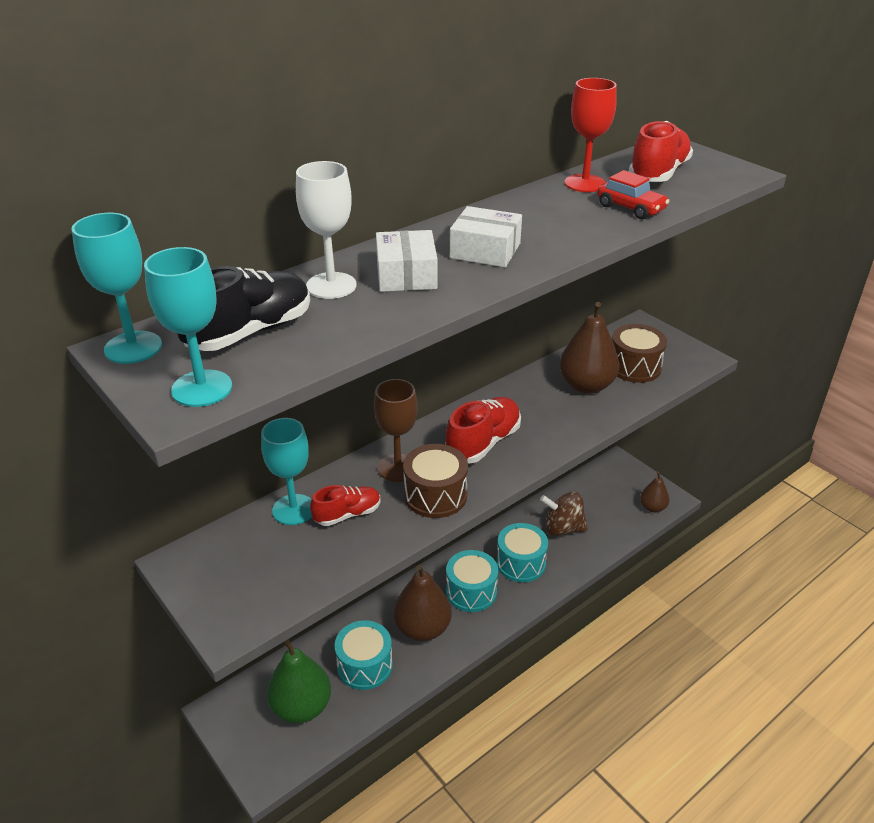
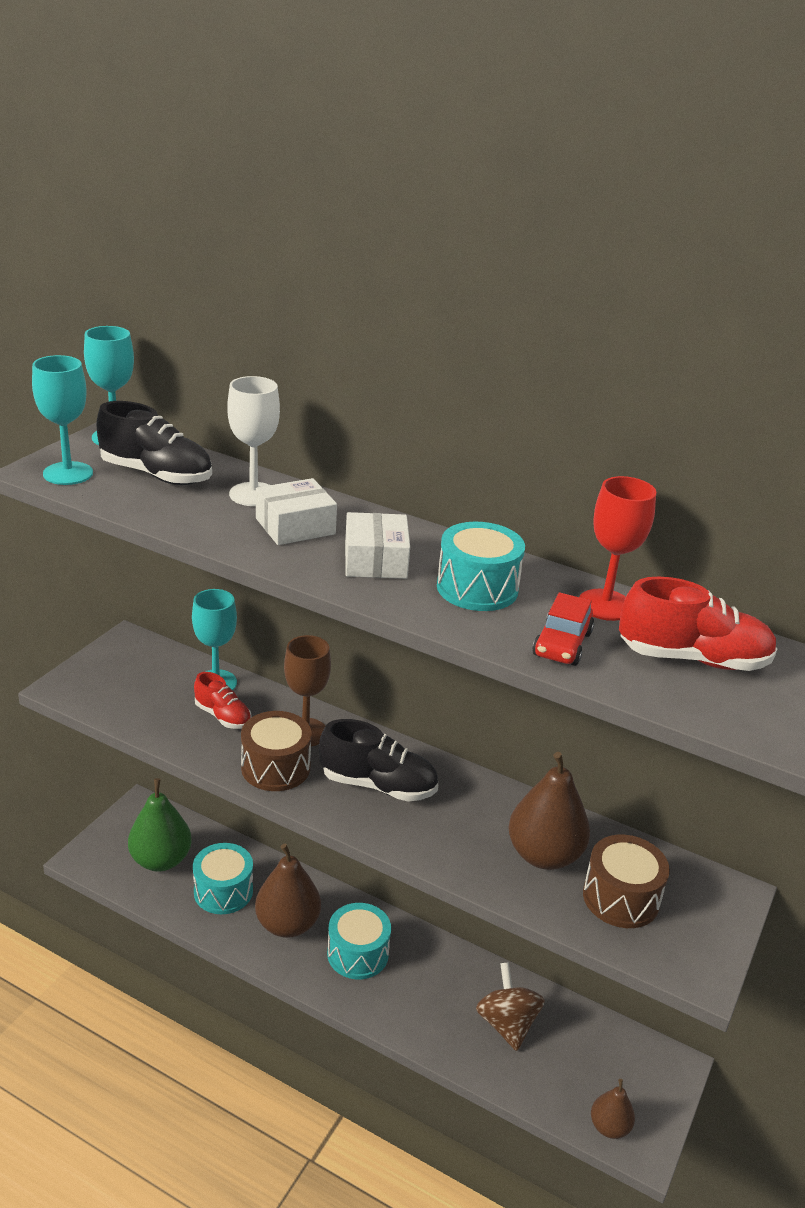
camera: 65 degrees right, 5 degrees down
(483, 443) = (378, 785): red shoe -> black shoe
(520, 563) = (424, 991): turquoise drum -> turquoise drum (477, 588)

